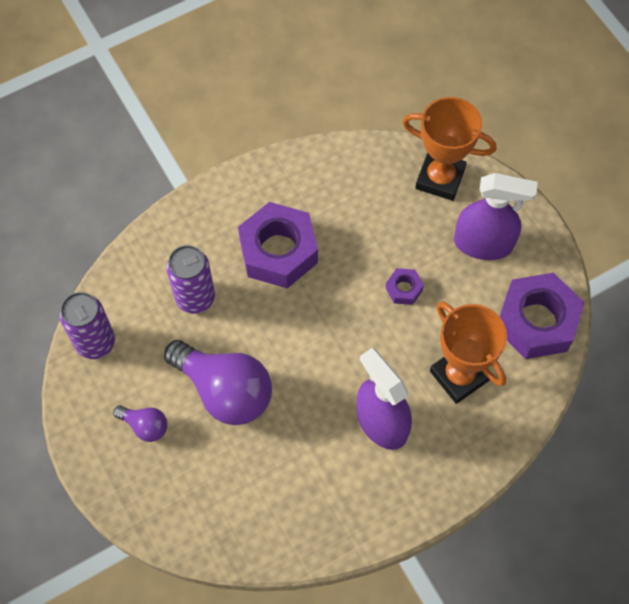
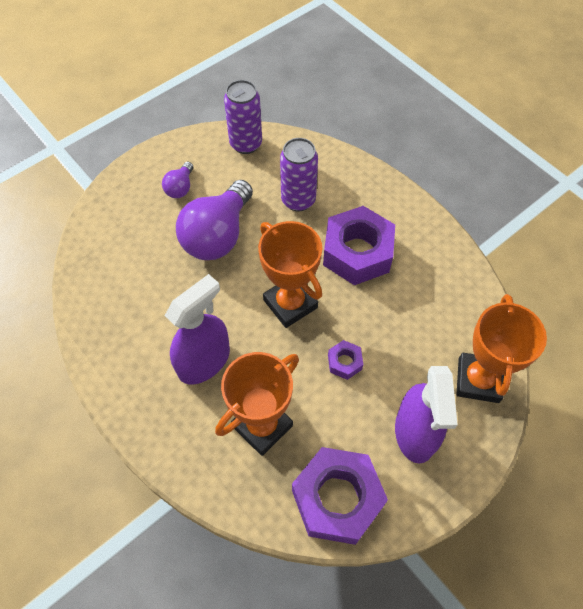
camera: 80 degrees right, 5 degrees down
(328, 328) = (290, 304): none -> orange trophy

